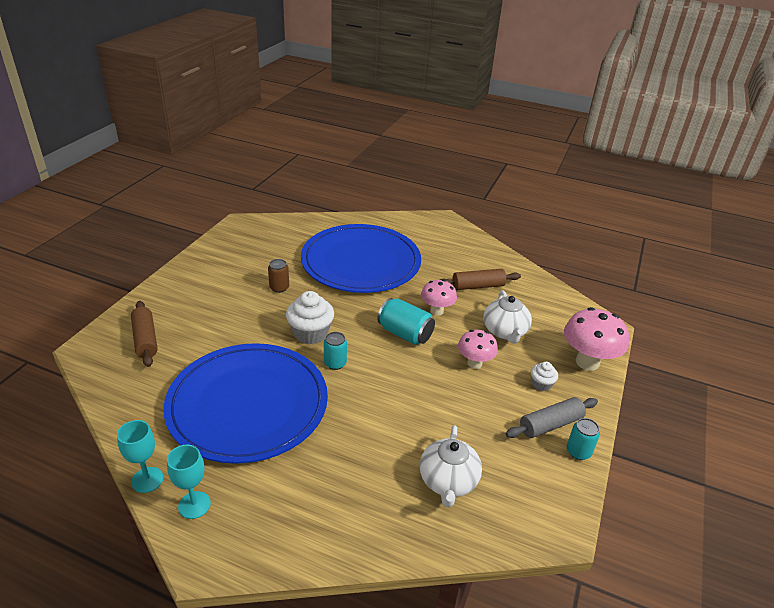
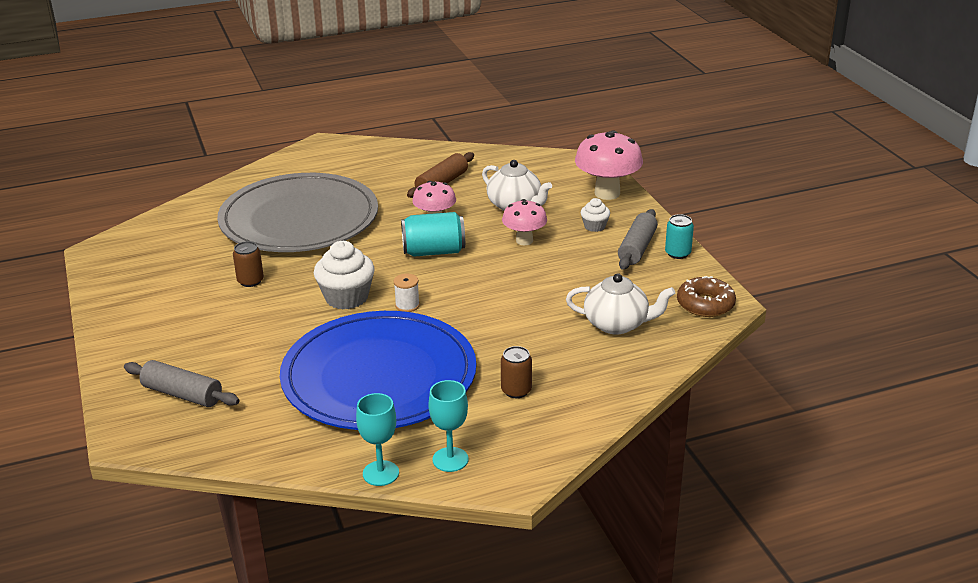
camera: 40 degrees left, 5 degrees down
(145, 339) = (182, 394): brown rolling pin -> grey rolling pin
(306, 483) = (516, 390): none -> brown can
(335, 363) = (407, 305): turquoise can -> white spool
(361, 262) = (299, 219): blue plate -> grey plate
(448, 481) = (617, 324): white teapot -> white teapot turned 45 degrees counterclockwise
(541, 516) = (705, 304): none -> brown donut

